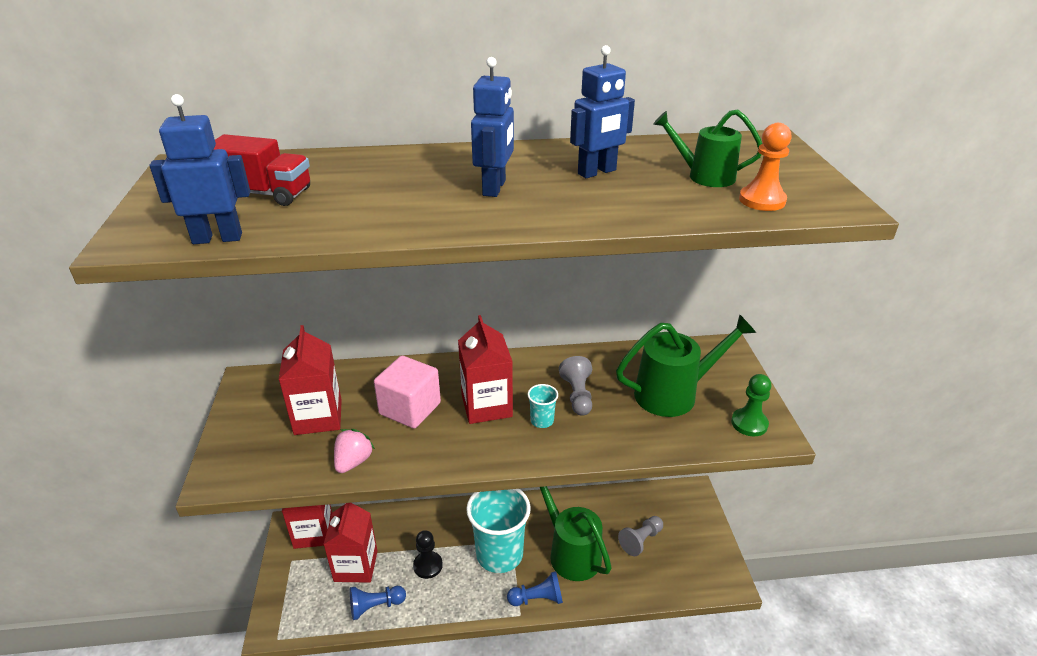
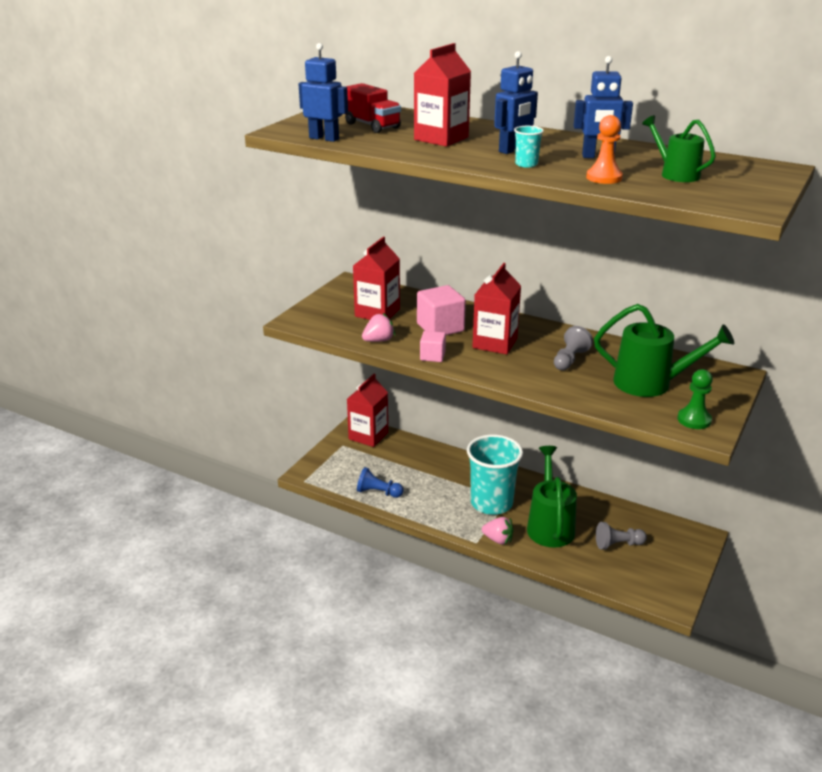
camera: 35 degrees right, 5 degrees down
(356, 566) = (382, 466): red carton -> red carton (441, 138)
(428, 565) = (432, 487): black pawn -> none
(436, 457) = (432, 356): none -> pink cube
(537, 598) = (498, 540): blue pawn -> pink strawberry
(542, 421) = (526, 363): turquoise cup -> turquoise cup (526, 164)
(762, 200) = (693, 193): orange pawn -> orange pawn (604, 178)

